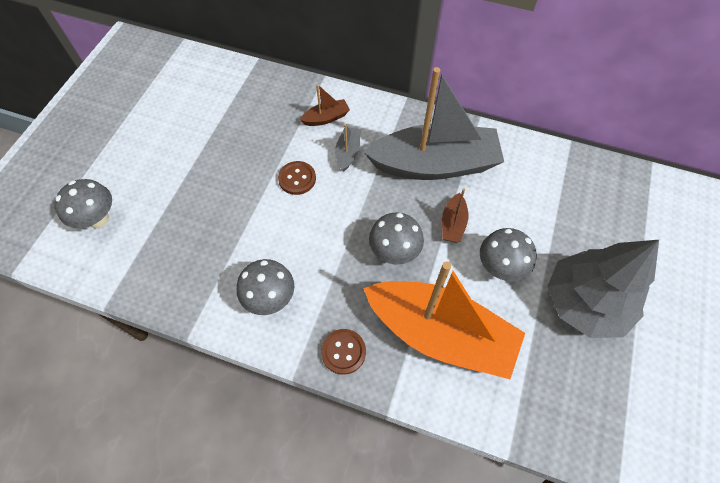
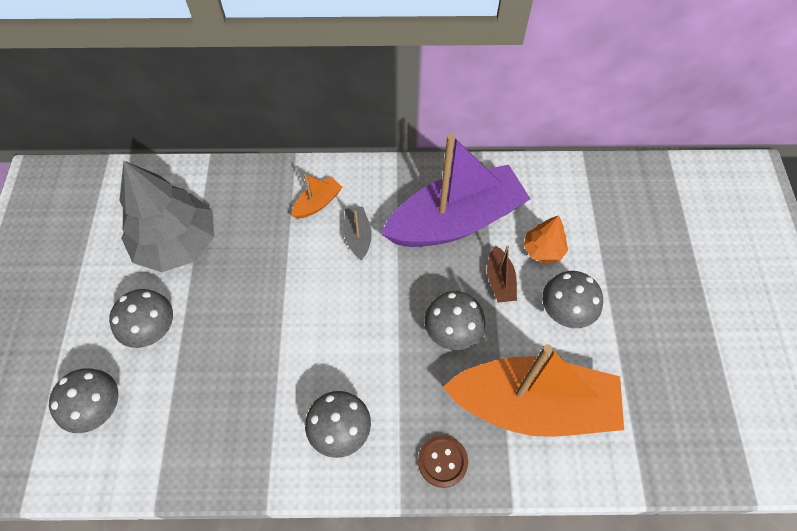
camera: 20 degrees left, 0 degrees up
(161, 175) = (154, 331): none -> grey mushroom
(297, 179) = (314, 284): brown button -> none
(326, 118) = (318, 203): brown boat -> orange boat
(434, 165) = (455, 221): grey boat -> purple boat
(501, 210) = (543, 250): none -> orange tree
(584, 302) = (658, 321): grey tree -> grey tree (176, 243)

